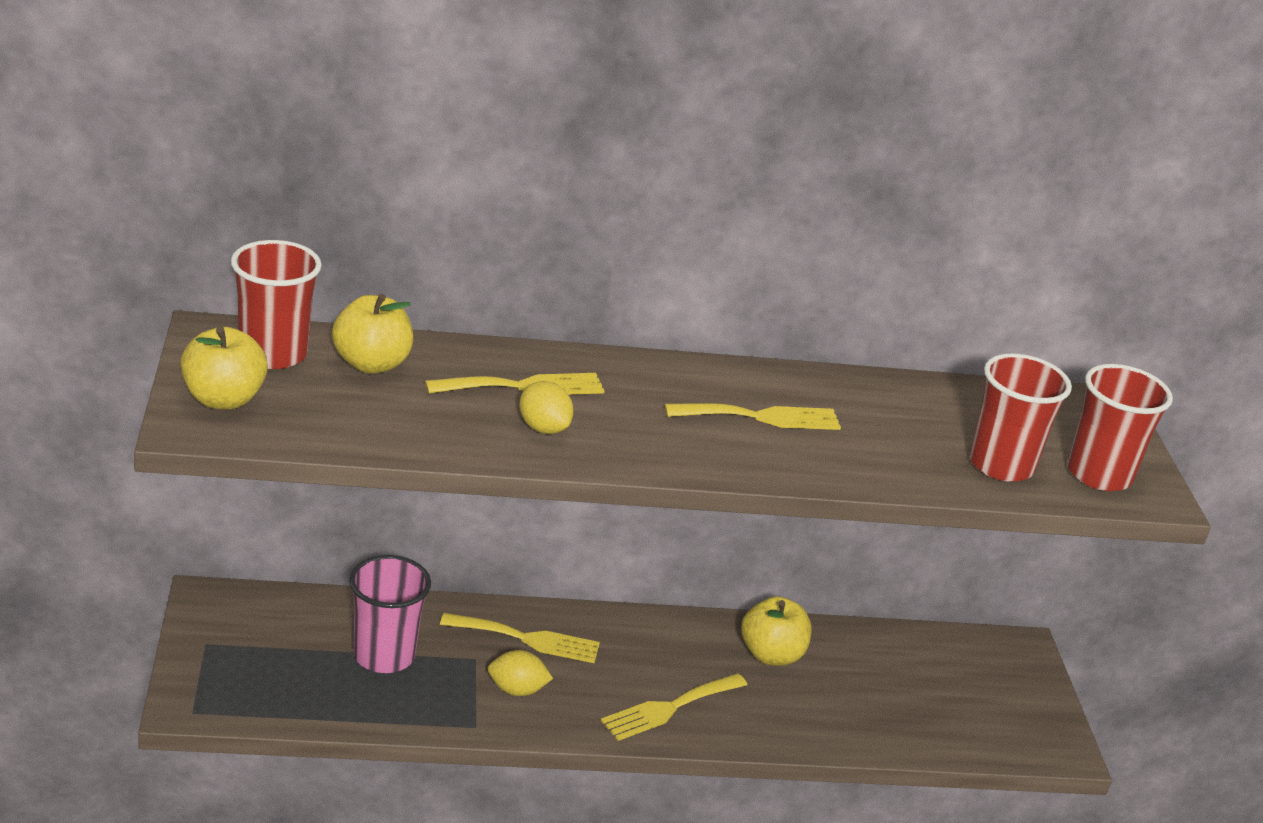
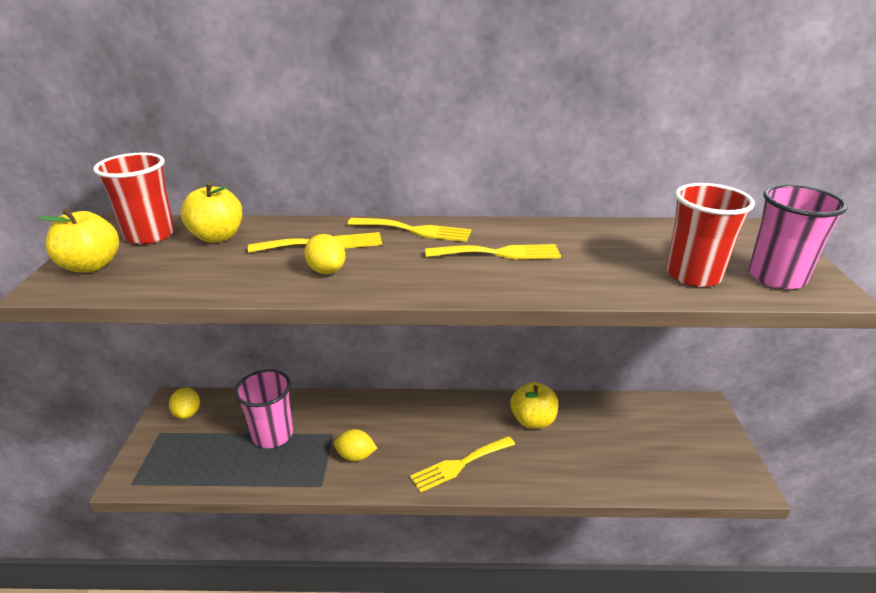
camera: 10 degrees right, 0 degrees up
(239, 618) = (187, 413): none -> yellow lemon
(527, 639) = (370, 418): yellow fork -> yellow fork (414, 230)
(1099, 474) = (776, 277): red cup -> pink cup

